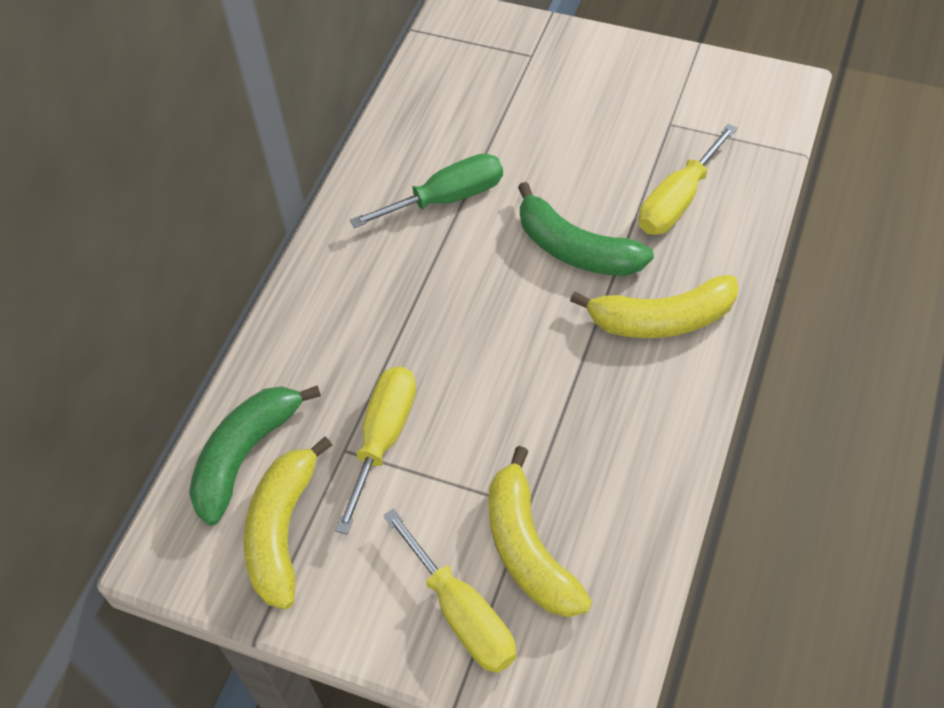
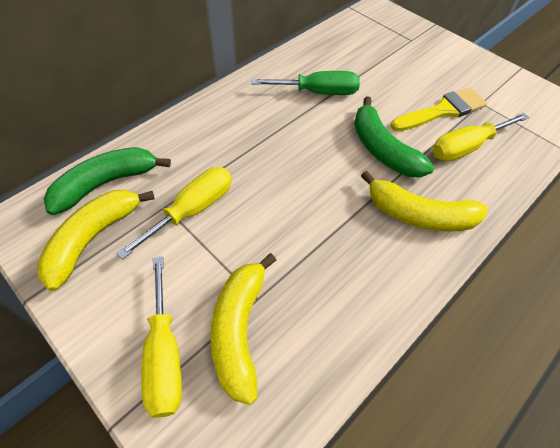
camera: 20 degrees right, 0 degrees up
(625, 157) = (442, 111): none -> yellow brush

